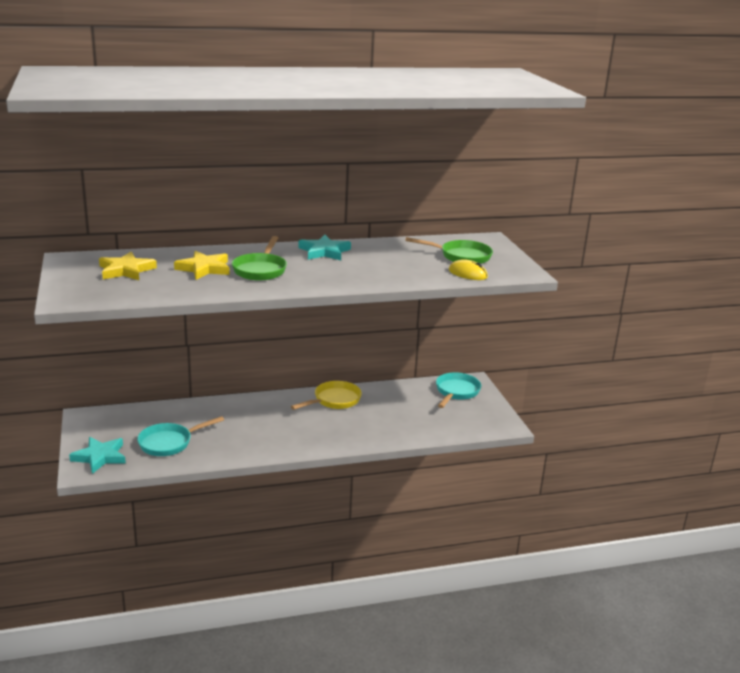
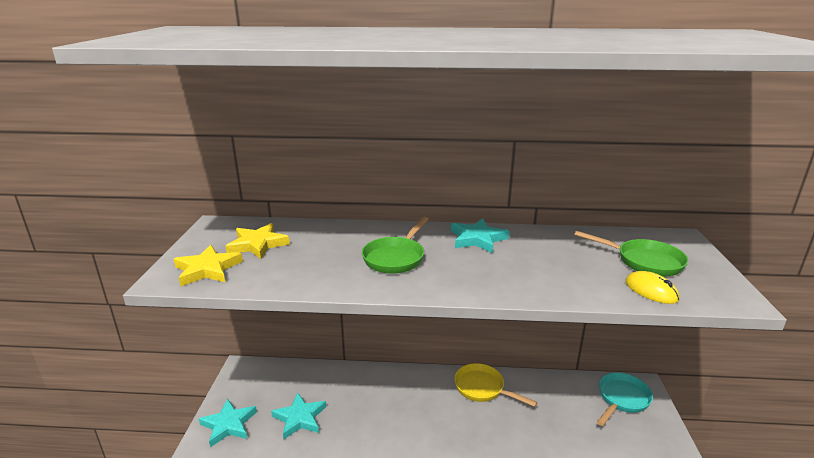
camera: 20 degrees right, 0 degrees up
(169, 443) = (300, 418): turquoise pan -> turquoise star
(204, 268) = (337, 250): yellow star -> yellow star (207, 269)
(334, 400) = (482, 388): yellow pan -> yellow pan turned 120 degrees counterclockwise

